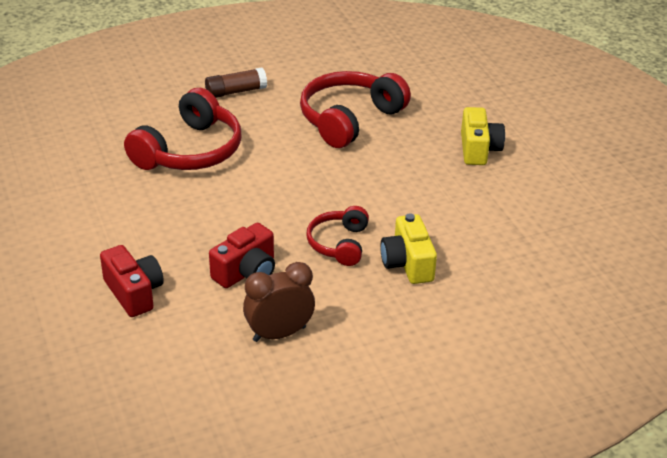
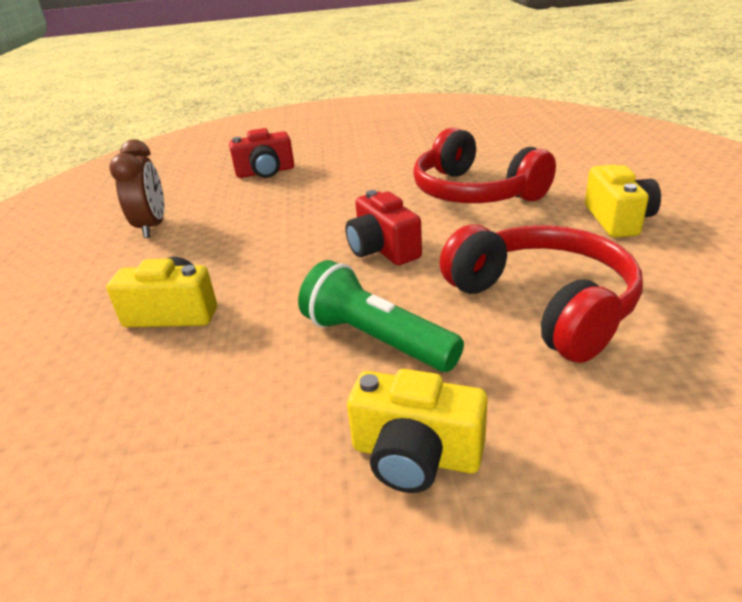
camera: 110 degrees right, 5 degrees down
(236, 92) = (617, 219): brown glue stick -> yellow camera
(246, 272) = (250, 215): red camera -> red camera (383, 249)
(339, 244) = (251, 268): red headphones -> none
(403, 172) = (376, 339): none -> green flashlight

